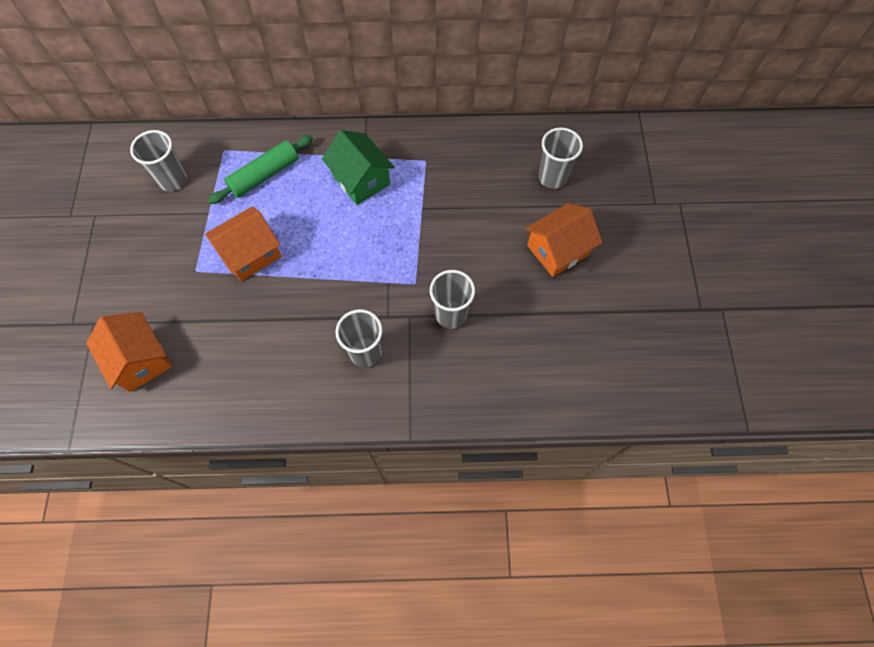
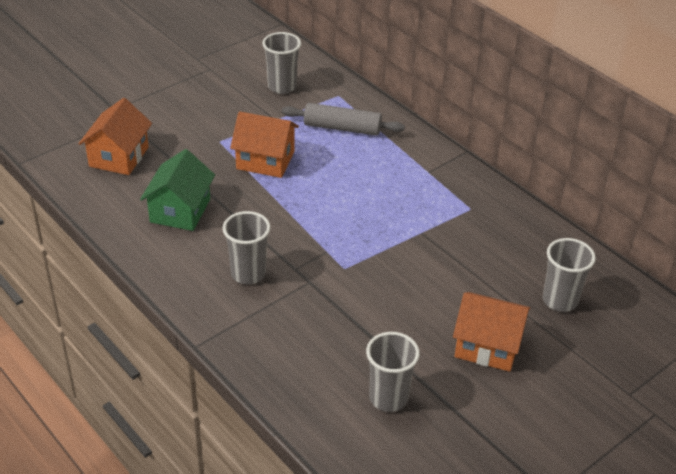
camera: 50 degrees right, 25 degrees down
(264, 175) = (342, 128): green rolling pin -> grey rolling pin
(361, 180) = (403, 181): green house -> green house (180, 210)
(451, 314) = (339, 307): grey cup -> grey cup (388, 398)

